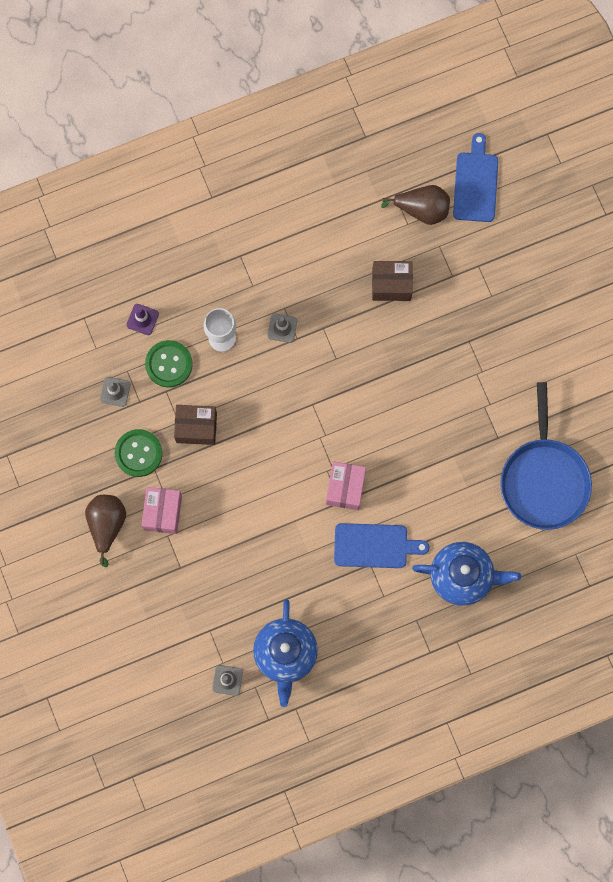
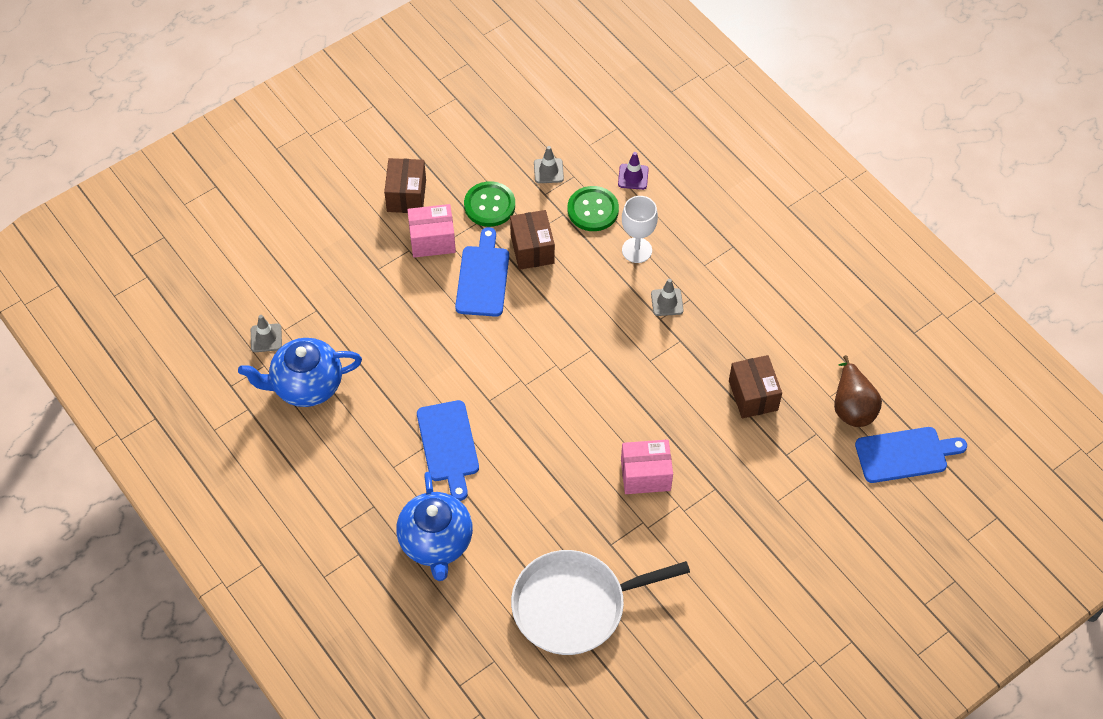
camera: 75 degrees right, 20 degrees down
(107, 525) = (406, 195): brown pear -> brown box
(214, 477) = (483, 277): none -> blue cutting board
(345, 488) = (506, 402): pink box -> pink box (645, 475)
(544, 479) = (575, 605): blue pan -> white pan

